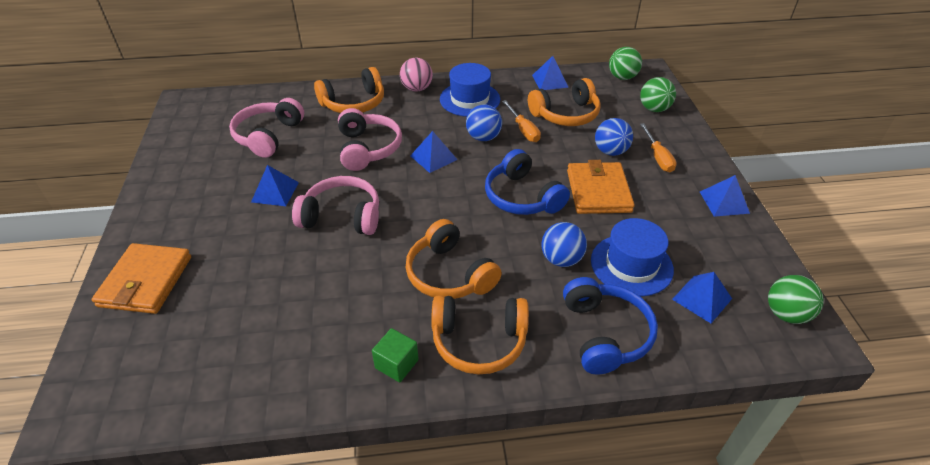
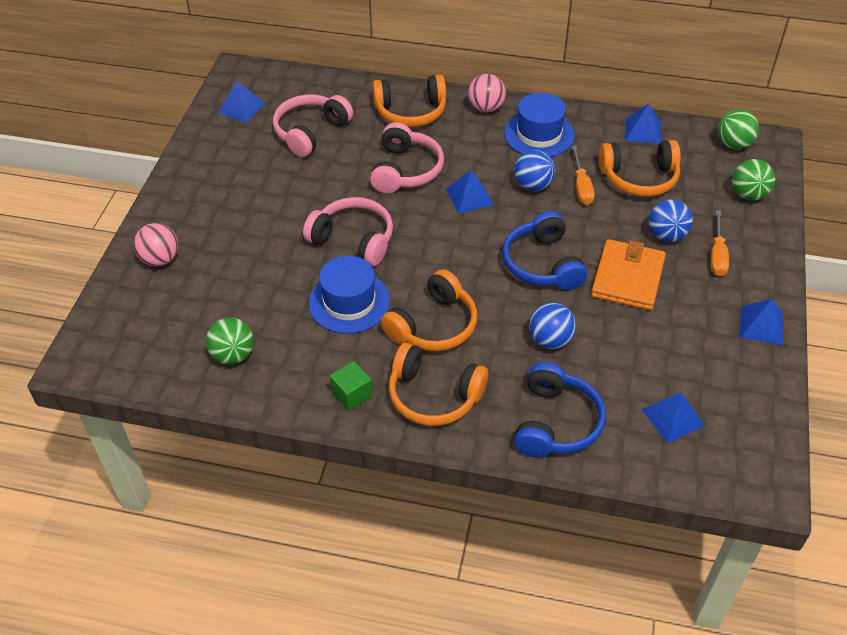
camera: 20 degrees right, 5 degrees up
(146, 281) = (160, 259): orange wallet -> pink ball
(275, 192) = (298, 197): blue pyramid -> blue pyramid (241, 108)
(449, 274) = (433, 325): orange headphones -> orange headphones turned 120 degrees counterclockwise
(631, 265) = (619, 364): blue hat -> blue hat (349, 302)
(786, 314) = (752, 456): green ball -> green ball (233, 355)

